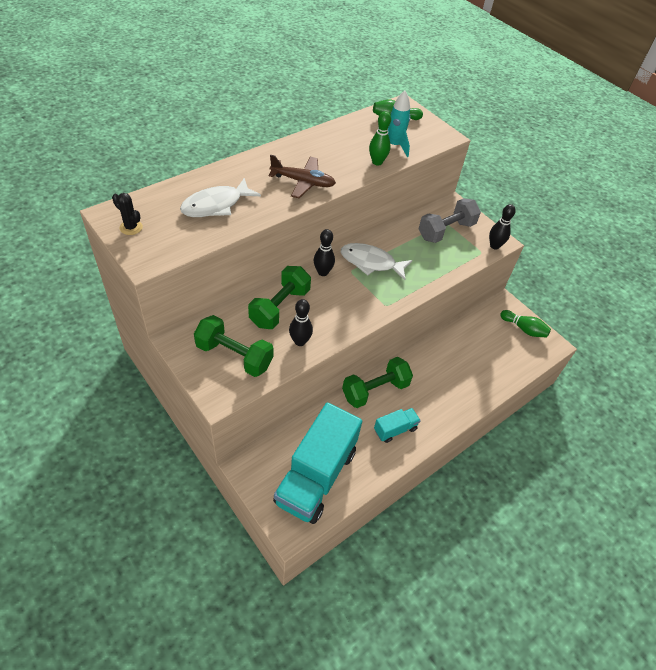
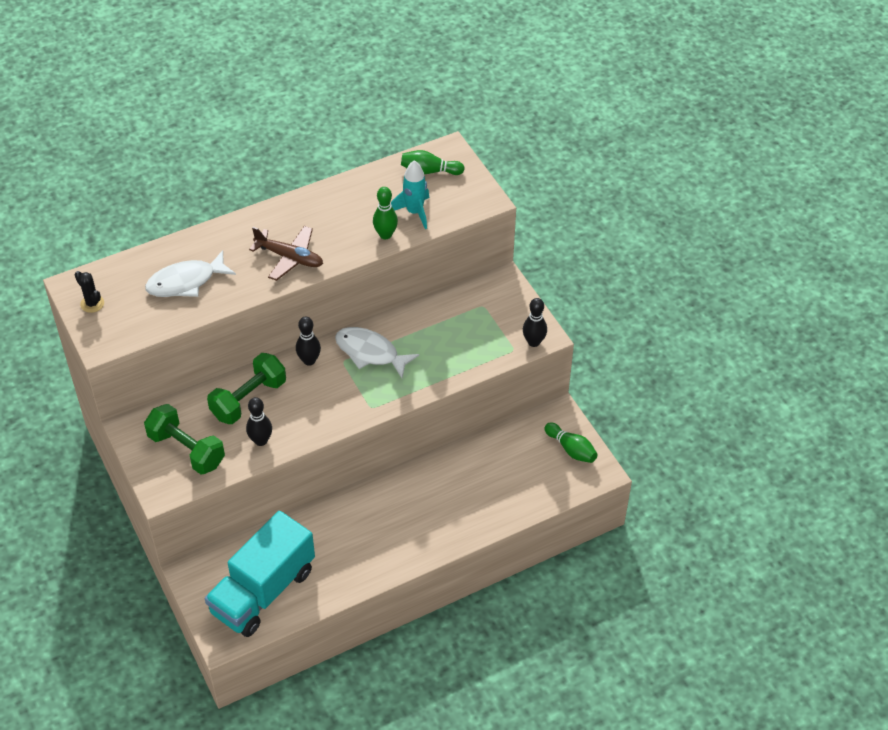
camera: 15 degrees right, 0 degrees up
(375, 390) = (357, 505): green dumbbell -> none
(395, 429) = (366, 552): turquoise truck -> none
(446, 231) = (479, 317): grey dumbbell -> none

